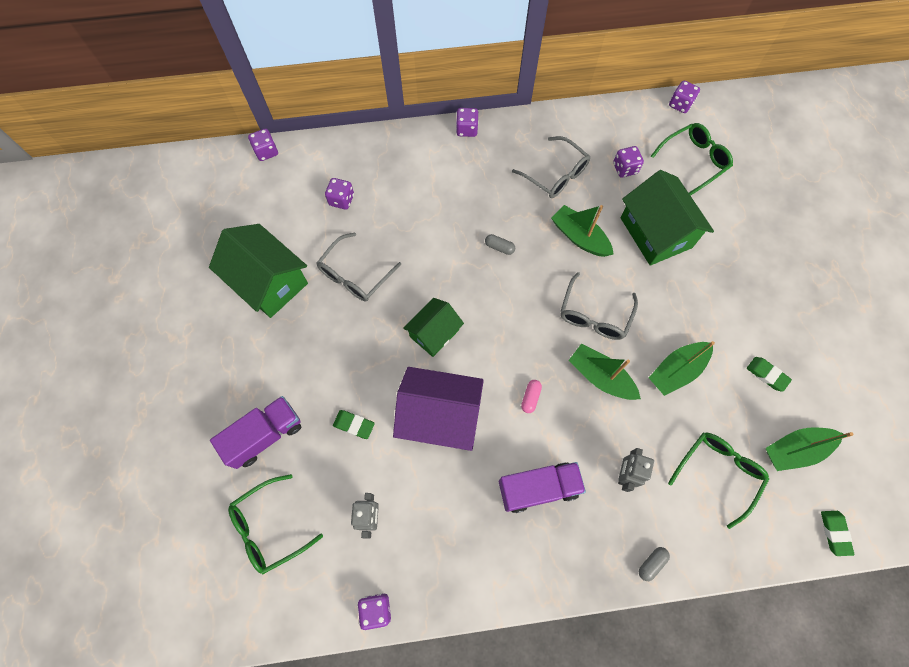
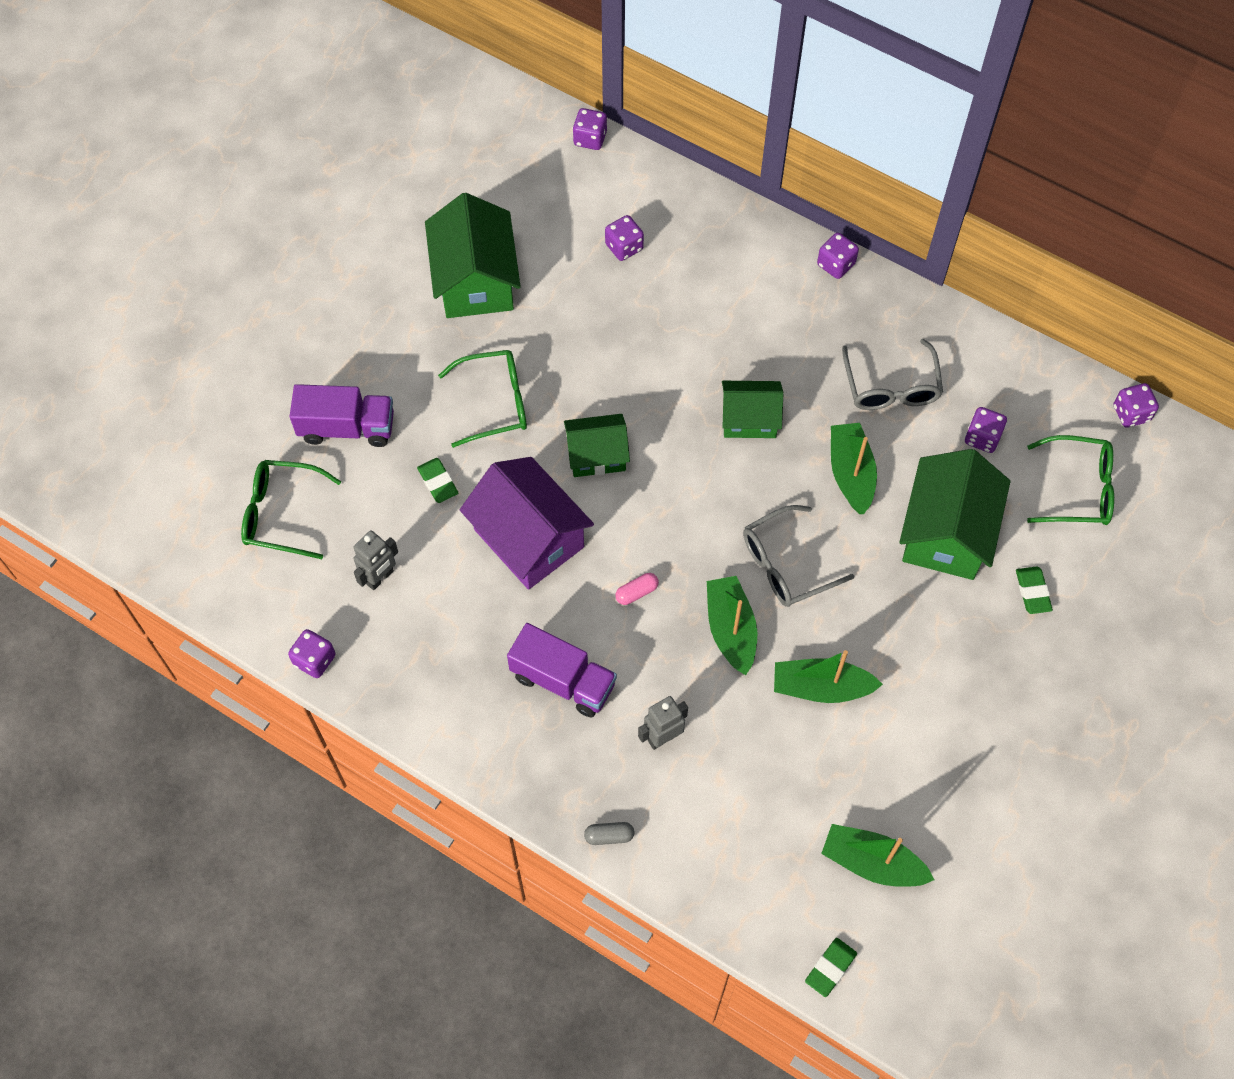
camera: 40 degrees right, 5 degrees down
(355, 275) = (568, 336): grey glasses -> none
(499, 247) = (749, 419): grey capsule -> green house
(718, 472) = (764, 815): green glasses -> green glasses (495, 403)
(767, 374) = (920, 770): green eraser -> green eraser (1033, 592)

